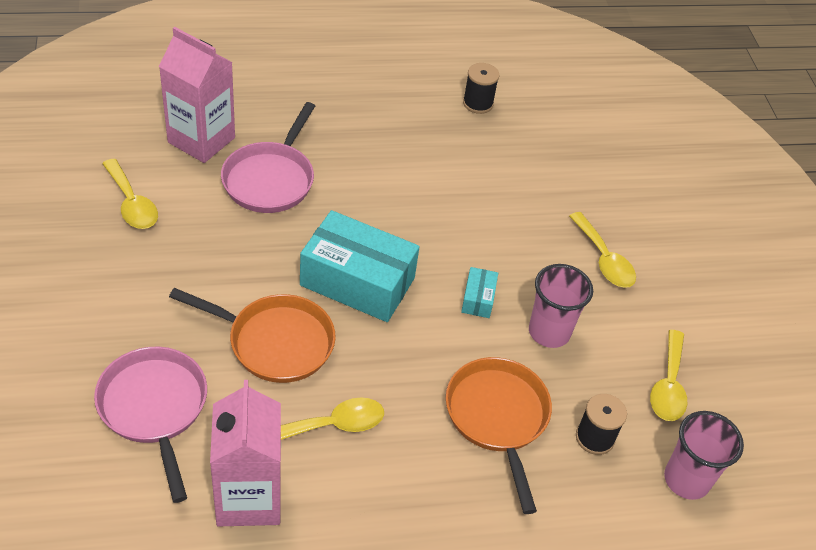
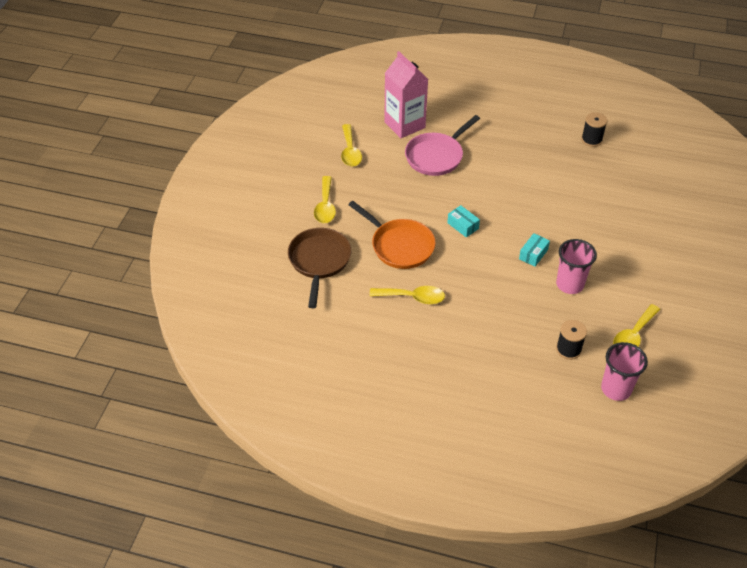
camera: 30 degrees right, 0 degrees up
(154, 408) = (319, 261): pink pan -> brown pan
(249, 497) = (351, 319): pink carton -> none
(357, 281) = (463, 226): turquoise box -> turquoise box, size x0.44
(498, 418) = (513, 321): orange pan -> none
(604, 259) = (629, 253): yellow spoon -> yellow spoon (325, 206)

